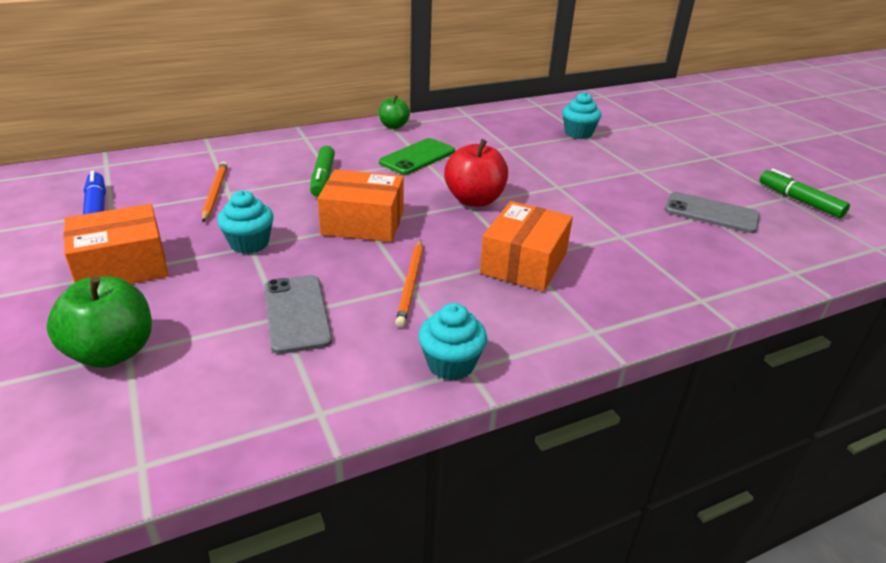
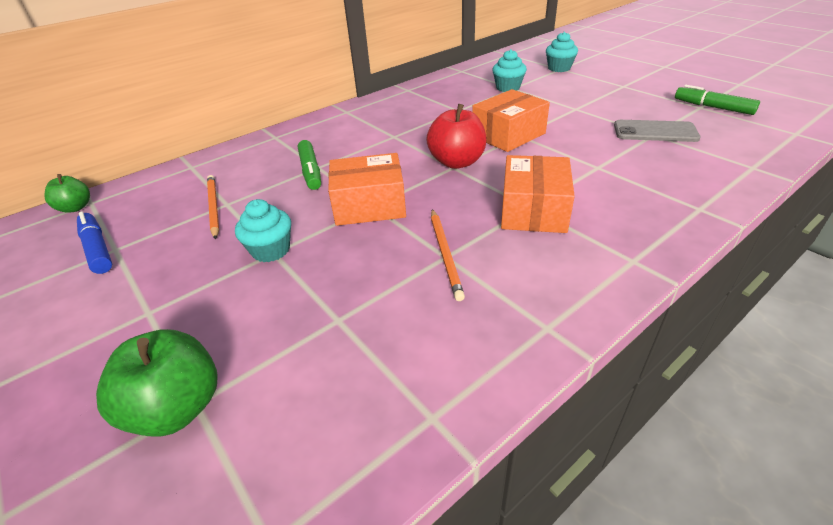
camera: 10 degrees left, 5 degrees up
(122, 266) = (149, 306): orange box -> orange box (508, 135)
(296, 313) = (353, 312): grey phone -> none
(393, 126) = (350, 111): green apple -> green apple (76, 208)
(417, 157) = (386, 134): green phone -> none
(451, 364) = (528, 327): turquoise cupcake -> turquoise cupcake (559, 68)

